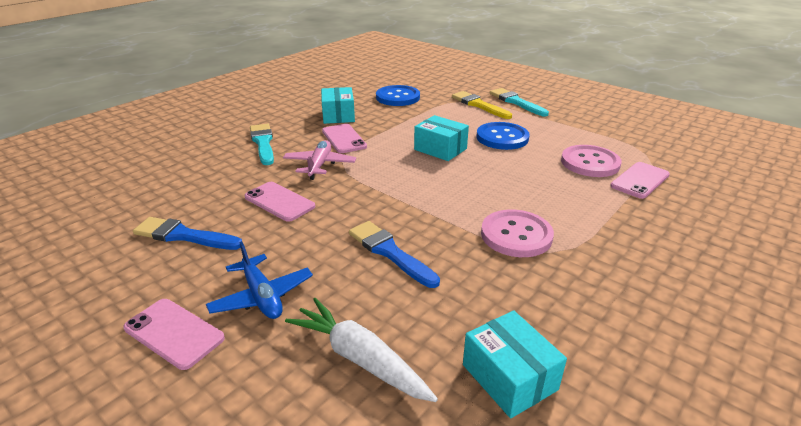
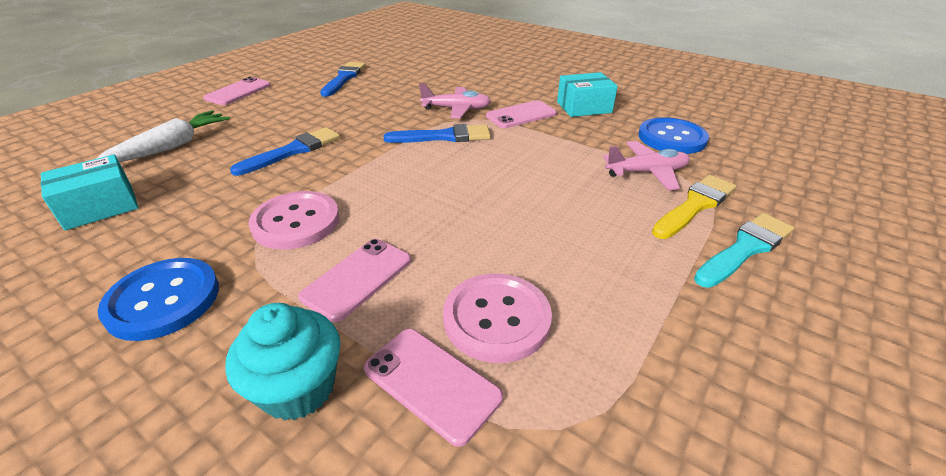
camera: 85 degrees right, 5 degrees up
(262, 296) = (259, 110): blue plane -> none
(263, 143) = (499, 82): turquoise brush -> none
(279, 202) = (387, 101): pink phone -> pink phone (357, 278)
(376, 172) = (444, 137): none -> blue brush
(440, 149) = (512, 172): turquoise box -> none
(442, 110) = (647, 172): none -> pink plane
(502, 138) = (568, 224): blue button -> blue button (163, 300)
(664, 216) = (298, 388): none -> turquoise cupcake

